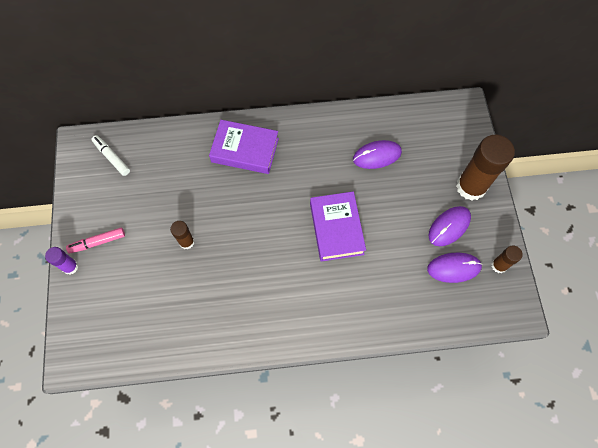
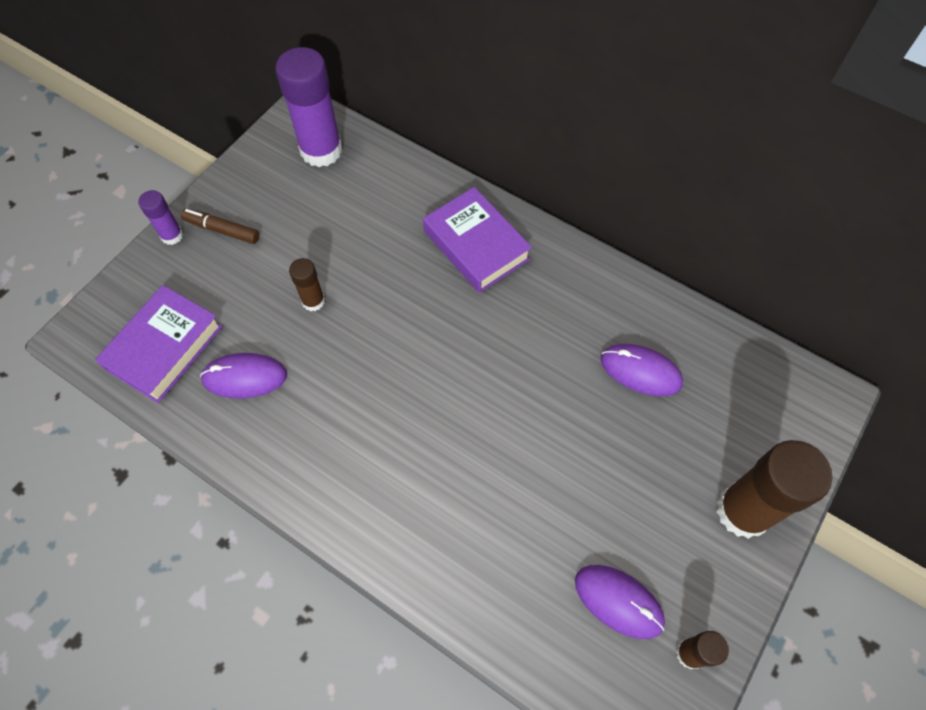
camera: 40 degrees right, 5 degrees down
(97, 242) = (222, 230): pink marker -> brown marker
(112, 157) = (321, 150): white marker -> purple glue stick
(336, 228) = (503, 422): purple book -> purple book (164, 348)
(449, 227) = (661, 540): purple mouse -> purple mouse (244, 377)

